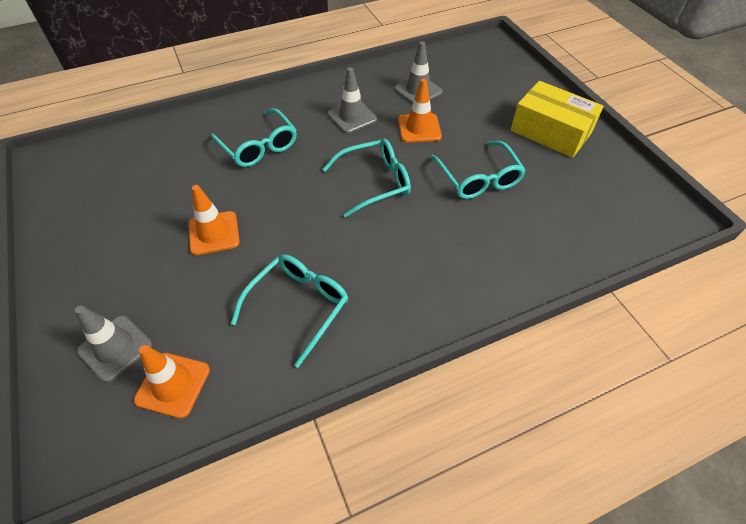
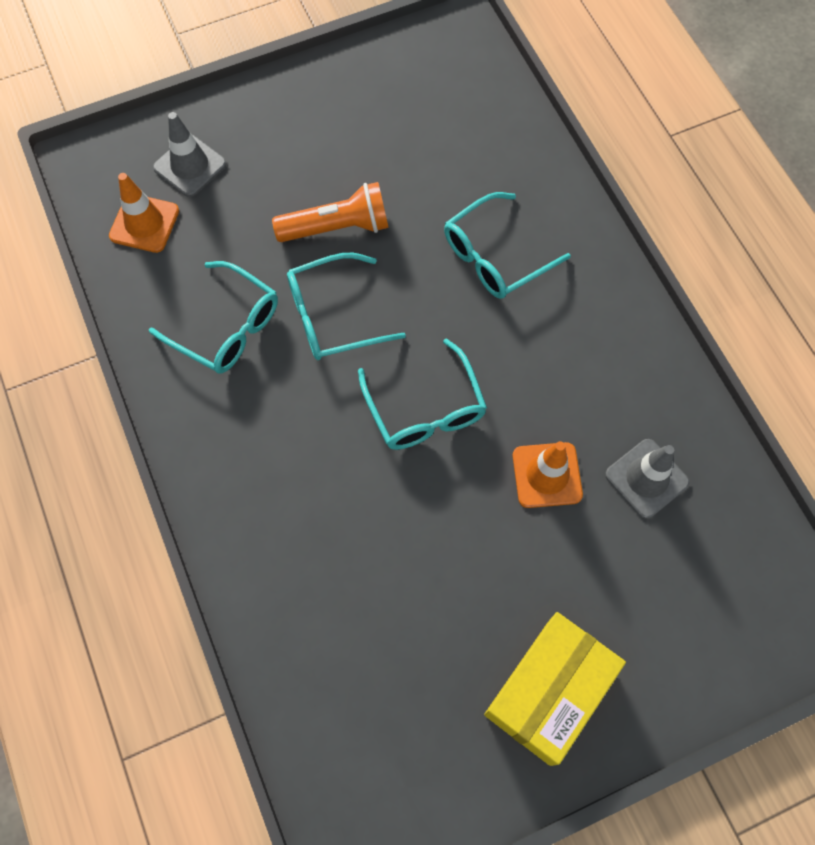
camera: 90 degrees right, 15 degrees up
(214, 233) = (337, 227): orange traffic cone -> orange flashlight
(352, 117) = (568, 376): grey traffic cone -> none
(478, 178) = (435, 554): turquoise glasses -> turquoise glasses (334, 316)

